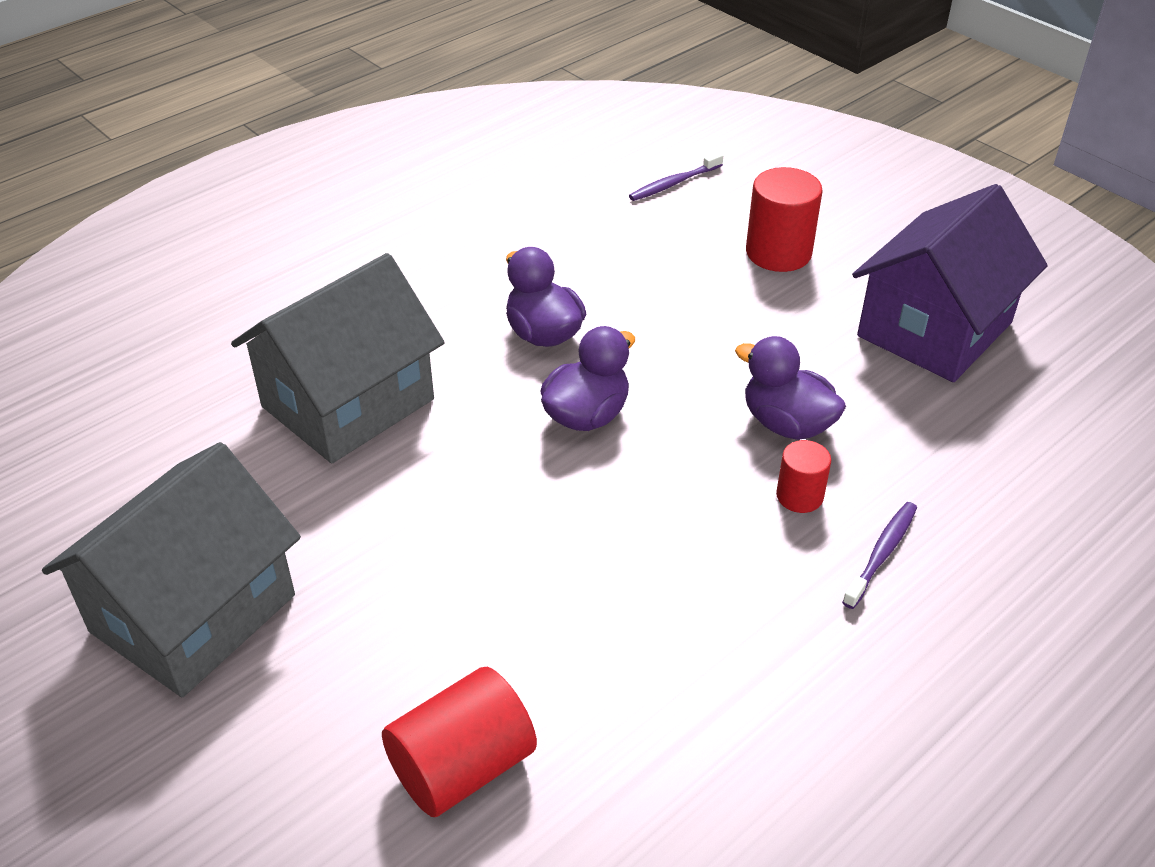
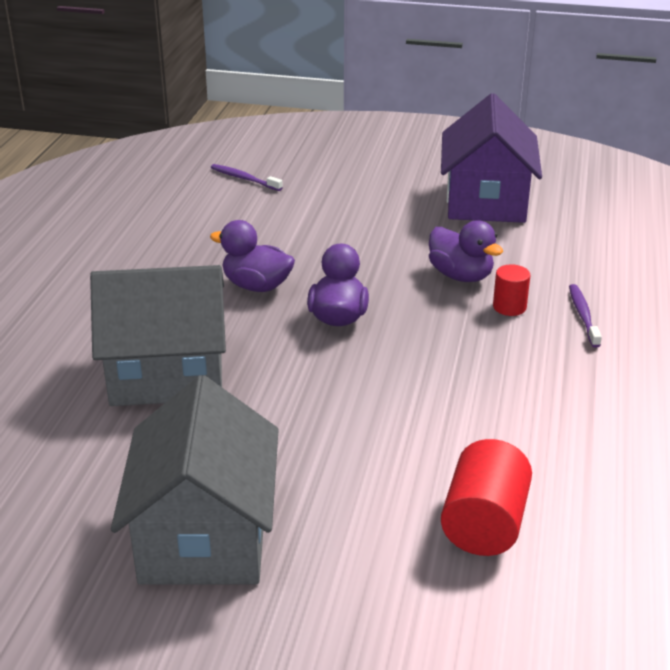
camera: 35 degrees left, 10 degrees down
(348, 403) = (167, 374): grey house -> grey house turned 75 degrees clockwise
(674, 183) = (244, 179): purple toothbrush -> purple toothbrush turned 105 degrees clockwise
(778, 253) = (354, 194): red cylinder -> none
(786, 424) = (461, 276): purple duck -> purple duck turned 135 degrees counterclockwise

